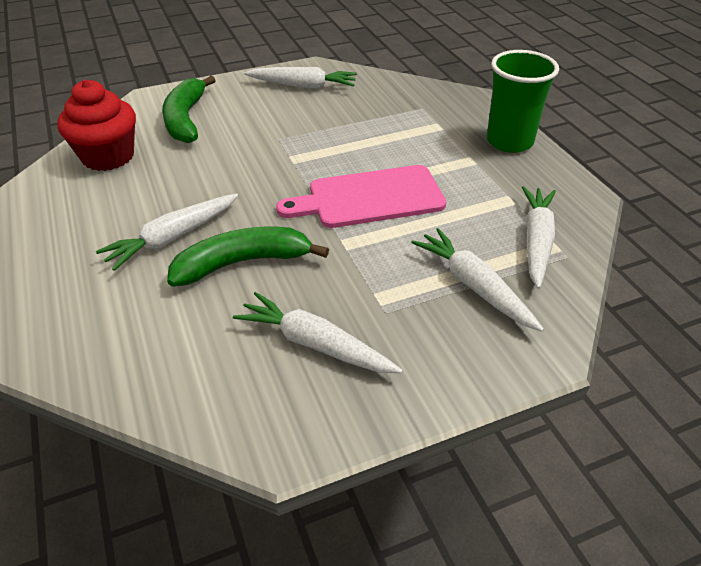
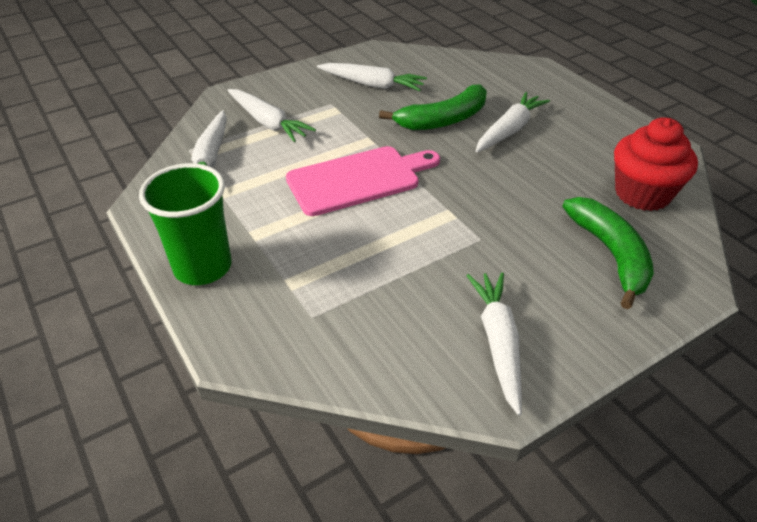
camera: 170 degrees right, 0 degrees up
(303, 86) = (498, 342): white carrot -> white carrot turned 90 degrees clockwise

